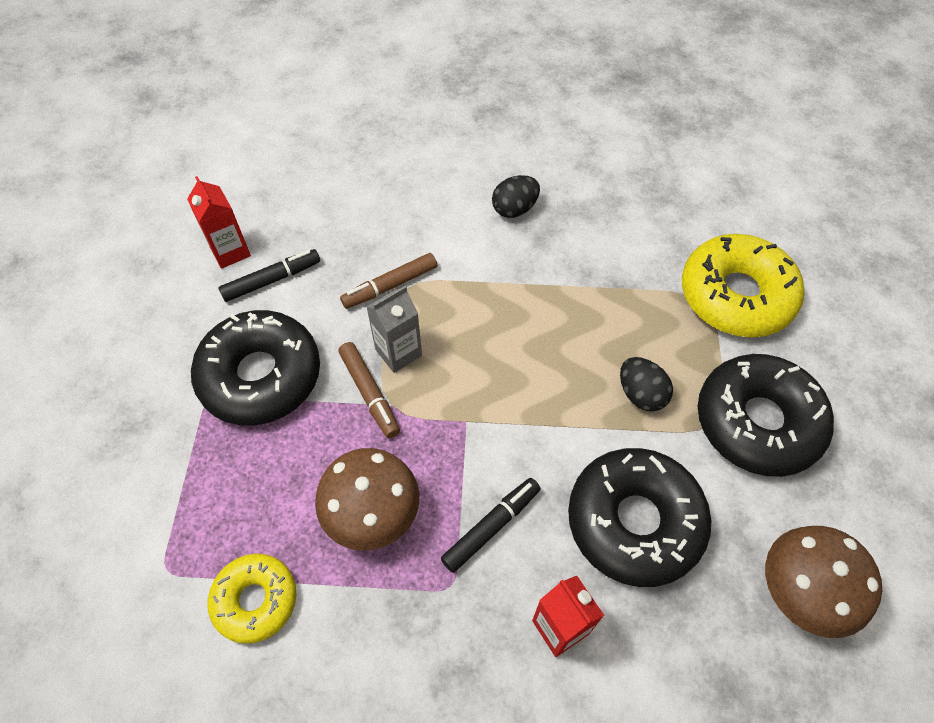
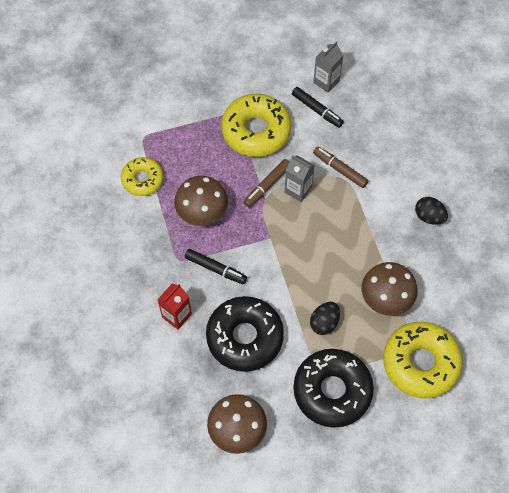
camera: 70 degrees right, 5 degrees up
(230, 251) = (326, 81): red carton -> grey carton
(260, 376) = (256, 131): black donut -> yellow donut
(624, 301) = (386, 298): none -> brown mushroom

